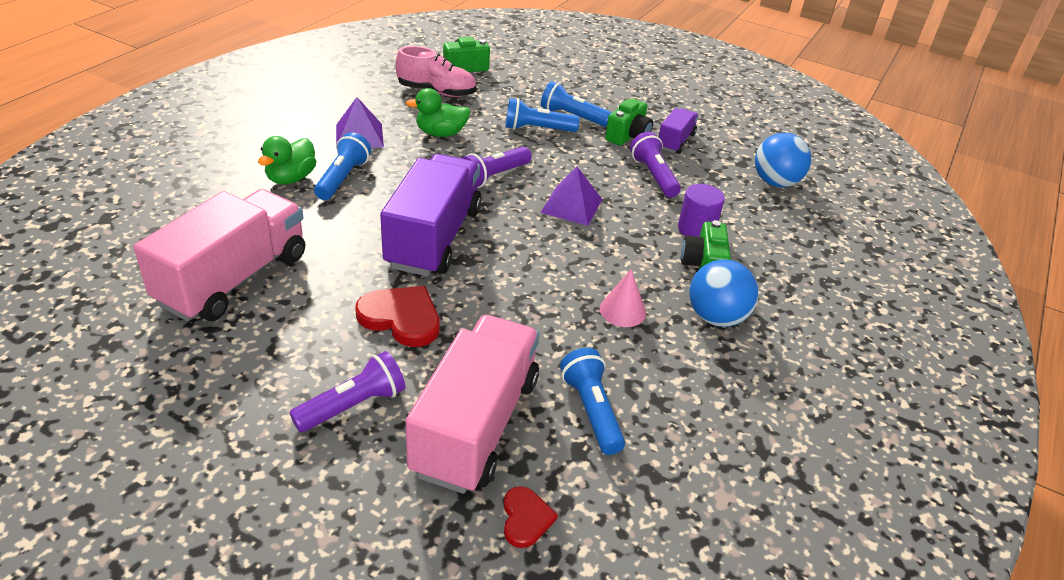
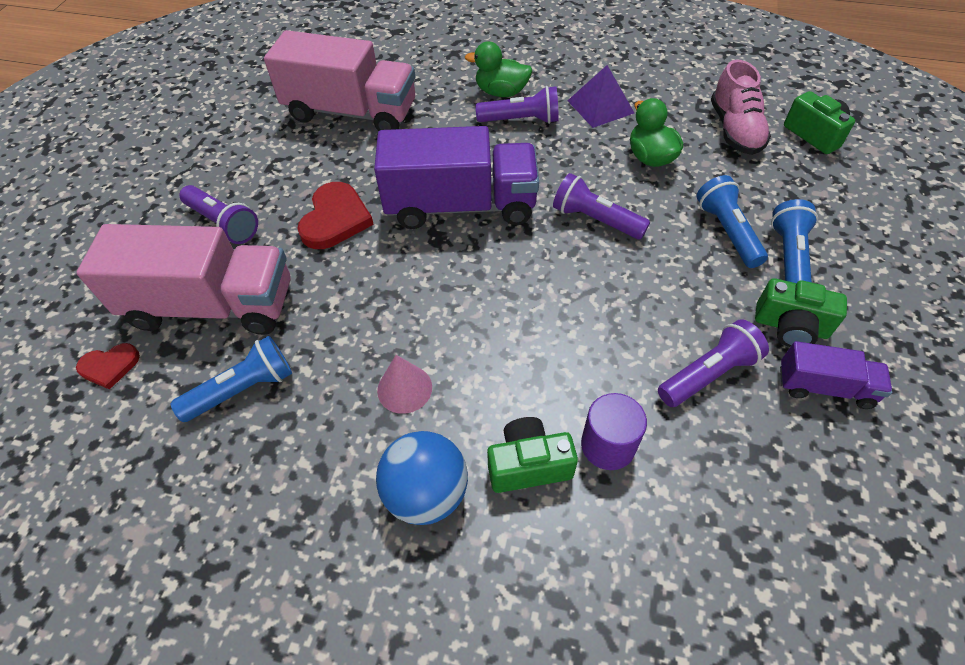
camera: 80 degrees right, 15 degrees up
(343, 178) = (521, 120): blue flashlight -> purple flashlight
(571, 206) = (581, 300): purple pyramid -> none
(775, 182) = (811, 550): blue ball -> none

